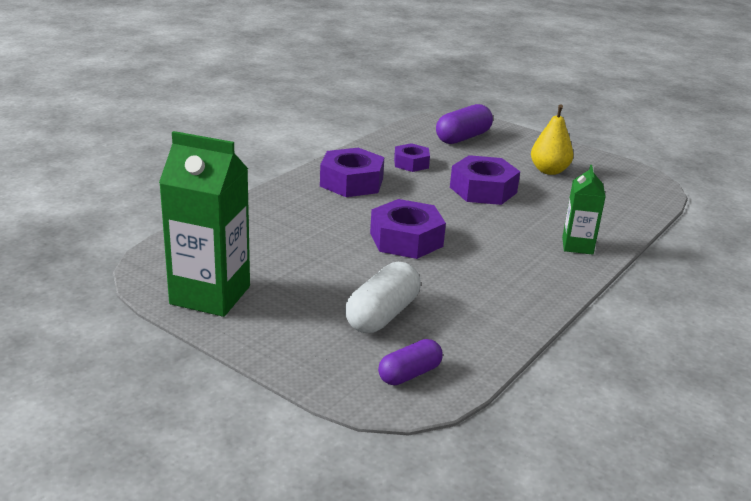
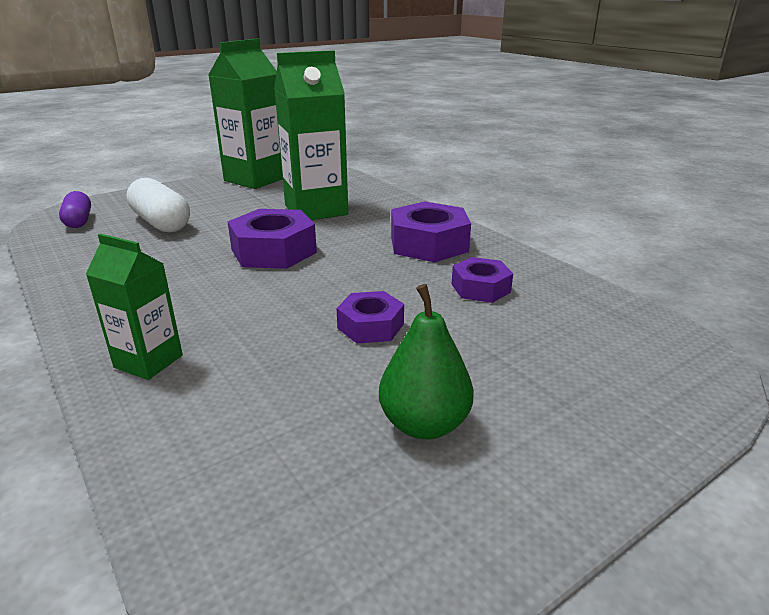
camera: 110 degrees right, 0 degrees up
(301, 238) = (316, 210): none -> green carton
(463, 138) = (597, 357): purple capsule -> none
(483, 190) = (370, 326): purple nut -> purple nut, size x0.61
(549, 171) = (424, 424): yellow pear -> green pear

